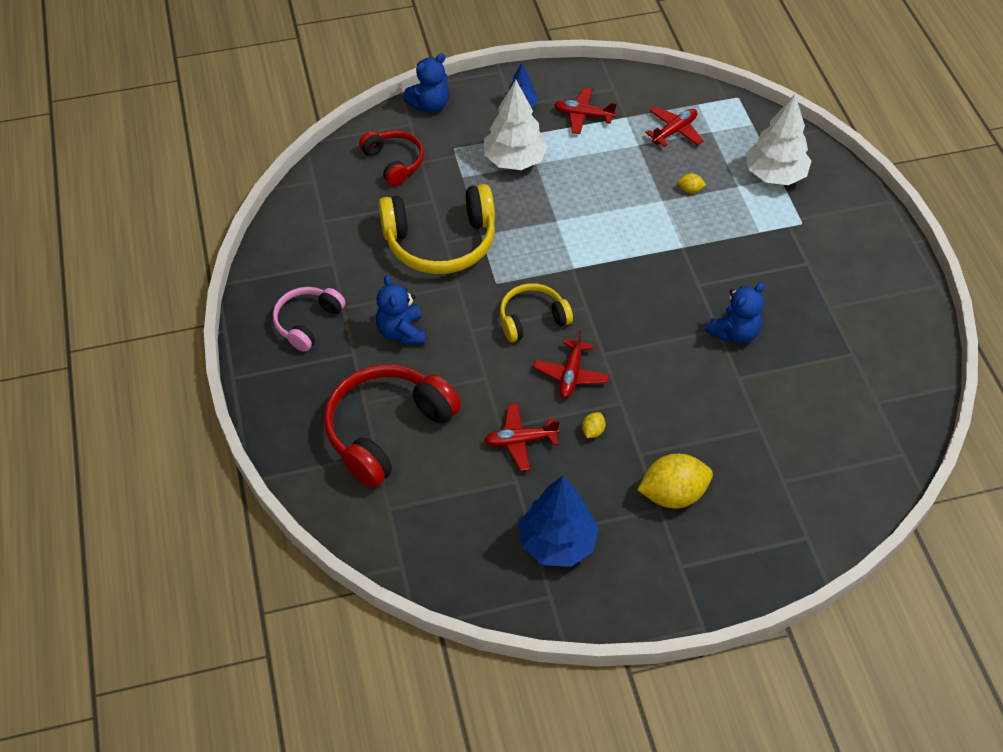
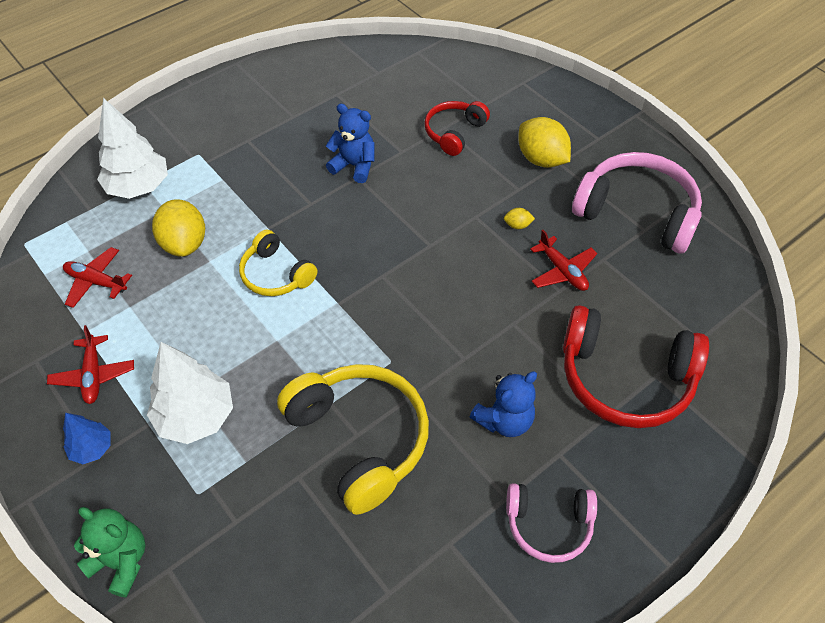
camera: 115 degrees left, 0 degrees up
(394, 162) = (248, 555): red headphones -> red headphones (454, 133)
(430, 105) = (121, 561): blue teddy bear -> green teddy bear
(532, 319) = (421, 313): yellow headphones -> yellow headphones (276, 274)
(557, 542) = (637, 213): blue tree -> pink headphones
(571, 374) = (468, 260): red plane -> none
(690, 190) = (184, 243): yellow lemon -> yellow lemon, size x2.30

